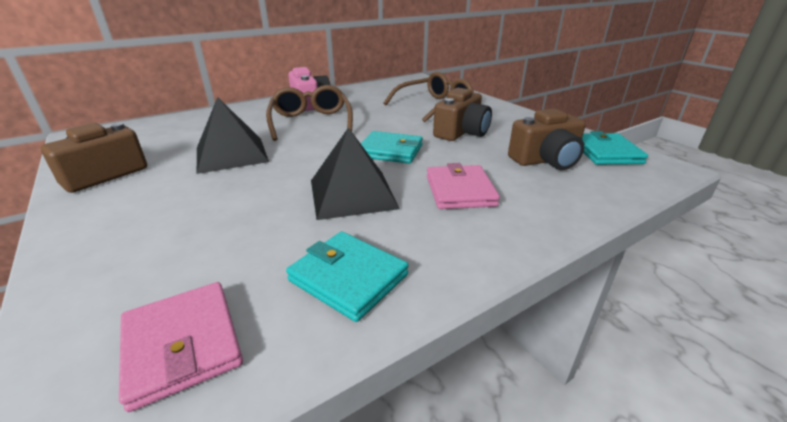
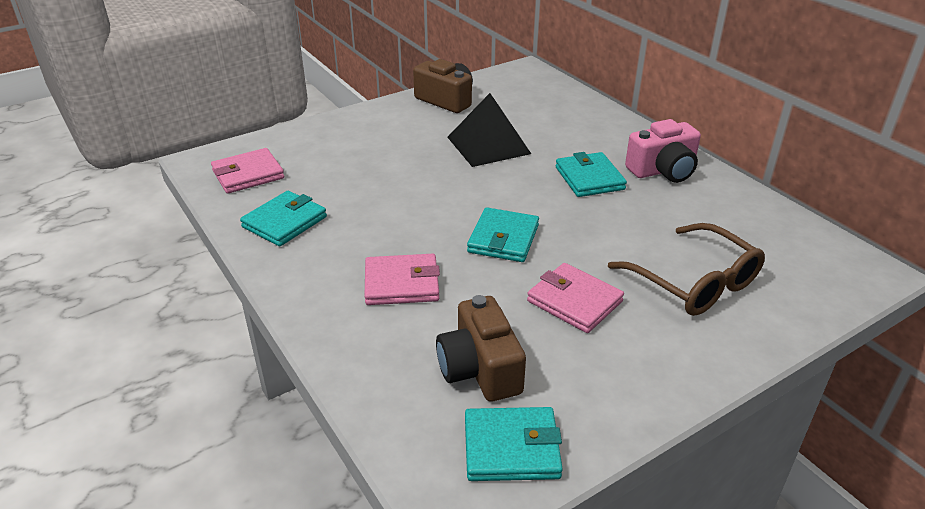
camera: 90 degrees right, 5 degrees up
(311, 122) = (589, 178): brown glasses -> turquoise wallet
(352, 194) = (402, 218): black pyramid -> none
(461, 132) = (574, 301): brown camera -> pink wallet

